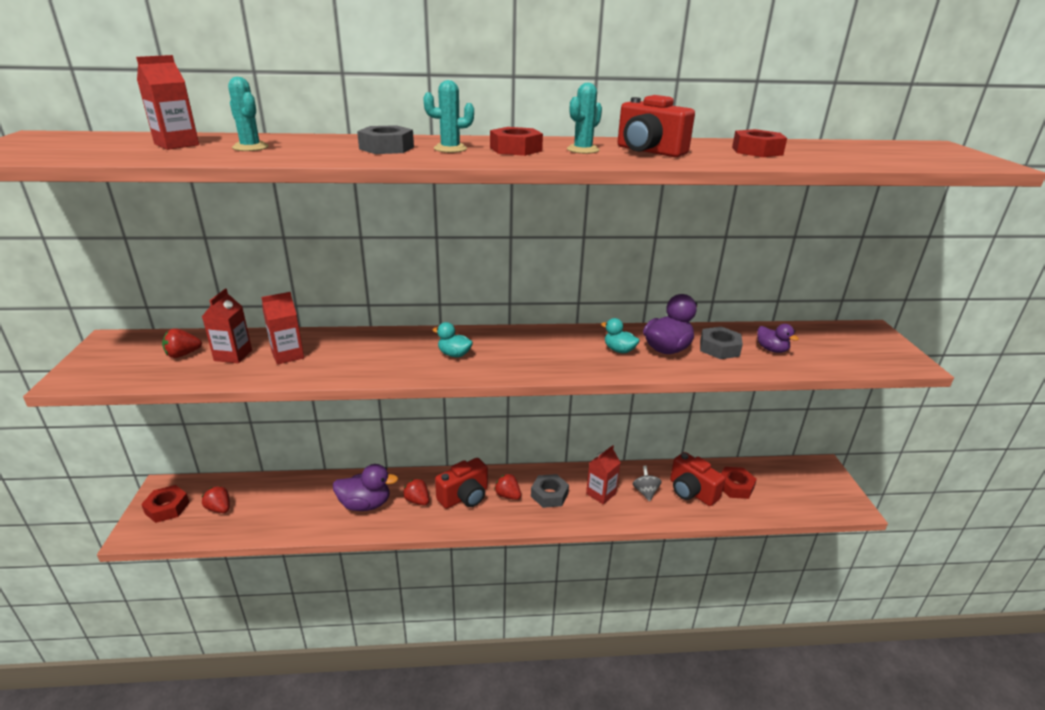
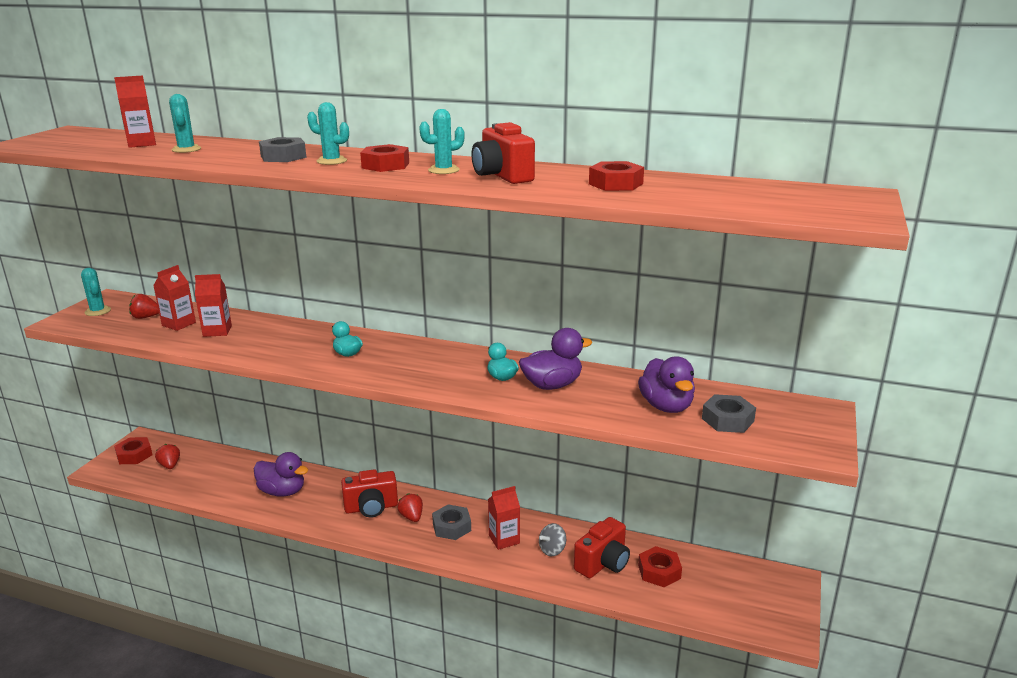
camera: 25 degrees right, 5 degrees down
(111, 358) = (98, 311): none -> turquoise cactus
(417, 501) = (328, 500): red strawberry -> none
(645, 492) = (552, 550): grey spinning top -> grey spinning top turned 150 degrees counterclockwise
(691, 492) = (603, 563): red camera -> red camera turned 120 degrees counterclockwise
(719, 348) = (609, 394): grey nut -> grey nut (727, 420)
(771, 349) = (666, 406): purple duck -> purple duck, size x1.69

